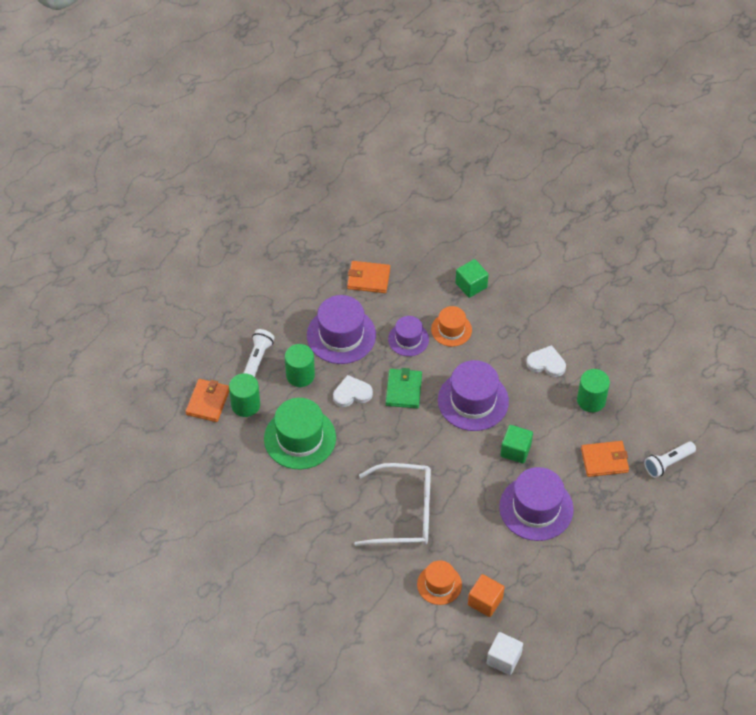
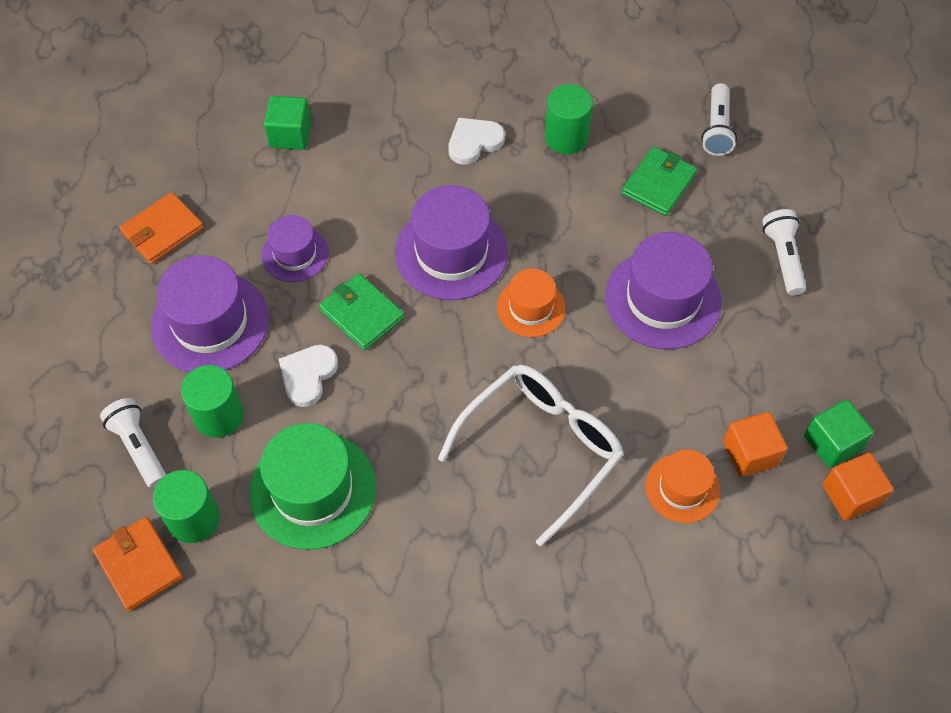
camera: 50 degrees left, 5 degrees up
(451, 329) = (329, 200): orange hat -> orange hat (531, 307)
(503, 659) = (851, 495): white cube -> orange cube
(515, 450) = (563, 260): green cube -> green cube (832, 443)
(604, 460) = (658, 184): orange wallet -> green wallet
(615, 545) = (783, 257): none -> white flashlight

